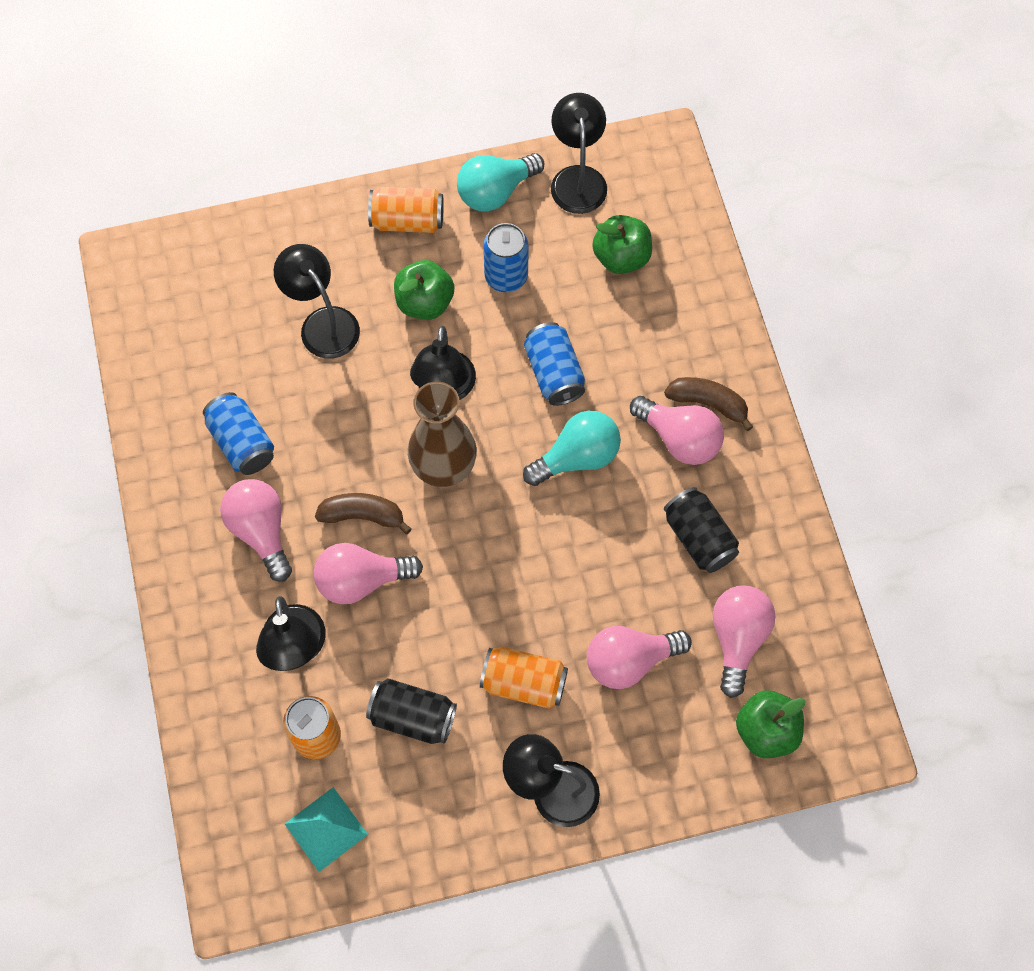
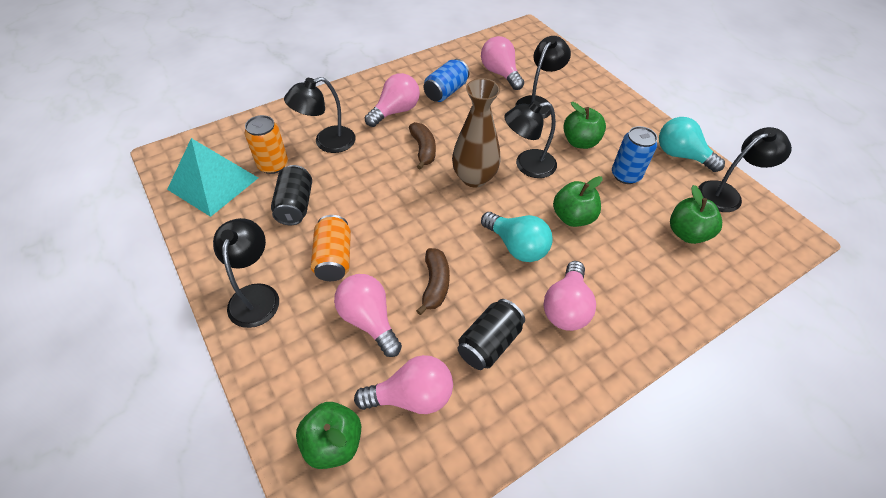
camera: 70 degrees right, 15 degrees down
(326, 829) = (213, 183): turquoise pyramid -> turquoise pyramid, size x1.61
(361, 580) = (381, 159): pink light bulb -> pink light bulb (500, 73)
(407, 221) = (628, 121): orange can -> none
(554, 373) = (572, 217): blue can -> green apple
(708, 404) = (607, 320): brown banana -> brown banana (435, 284)

